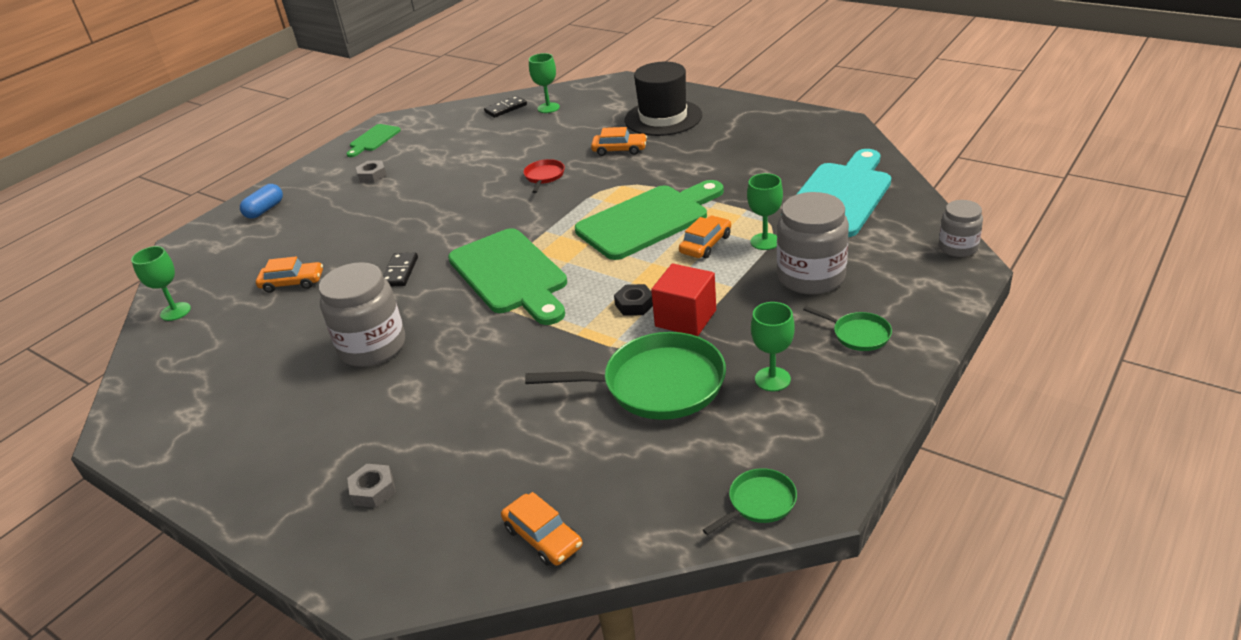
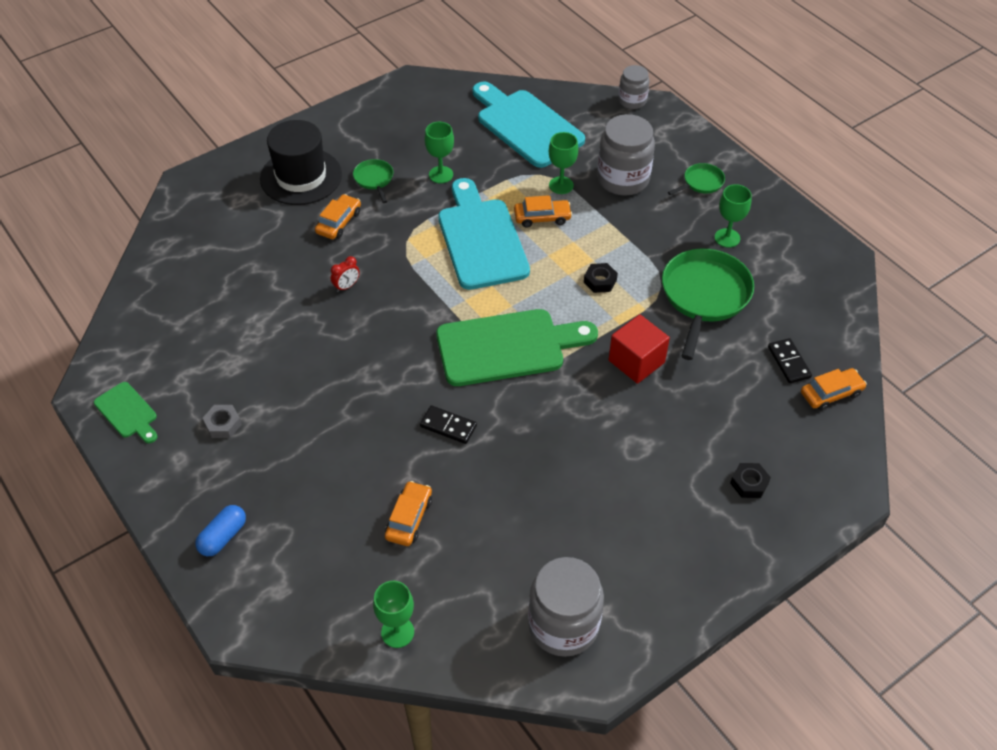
camera: 75 degrees left, 15 degrees up
(265, 210) = (223, 537): blue capsule -> blue capsule turned 75 degrees clockwise
(372, 347) = (562, 462): grey jar -> grey jar (563, 625)
(373, 490) = (749, 483): grey nut -> black nut
(506, 108) = (162, 282): black domino -> black domino (789, 362)
(544, 176) = (346, 286): red pan -> red clock
(548, 108) = (195, 249): green goblet -> green goblet (441, 175)
(648, 220) = (481, 239): green cutting board -> turquoise cutting board
(685, 318) = (634, 258): red cube -> red cube (636, 361)
(705, 244) = (542, 217): orange car -> orange car turned 120 degrees clockwise
(759, 503) = (838, 283): green pan -> green pan (374, 179)

